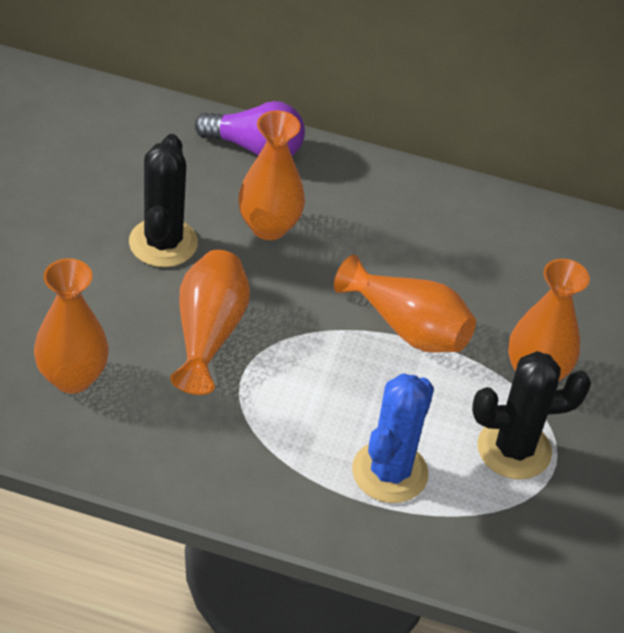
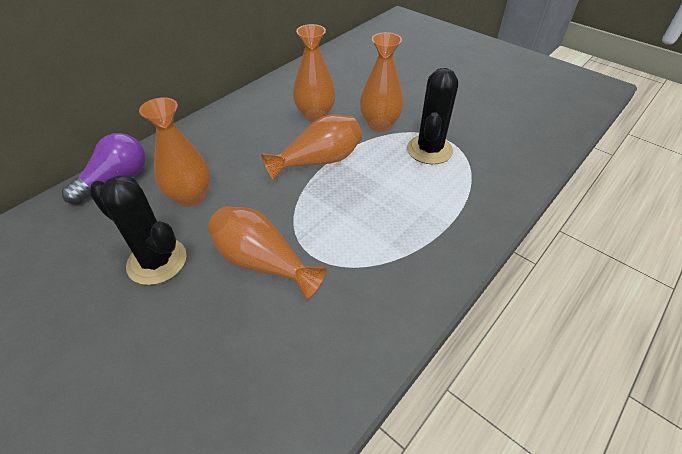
camera: 60 degrees left, 0 degrees up
(72, 377) = (253, 376): orange vase -> orange vase (315, 115)
(390, 472) = (428, 207): blue cactus -> none

